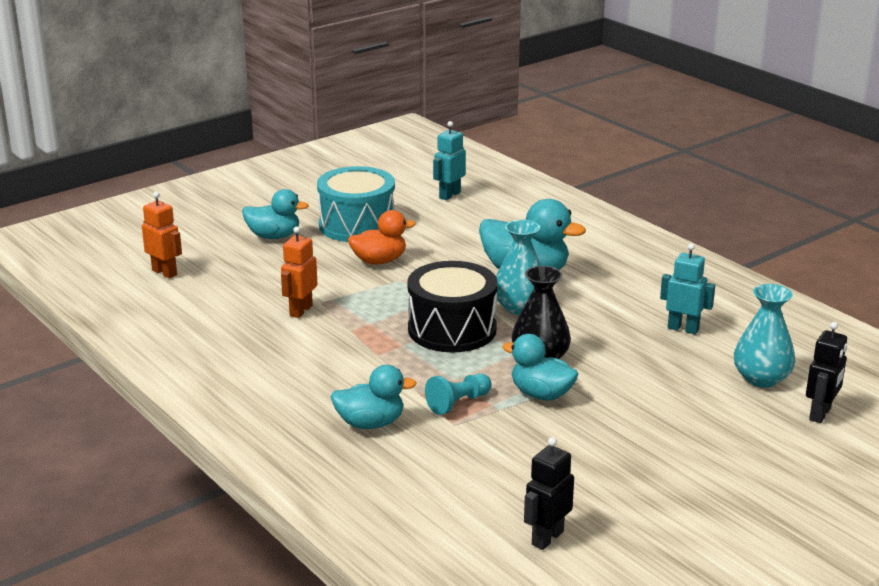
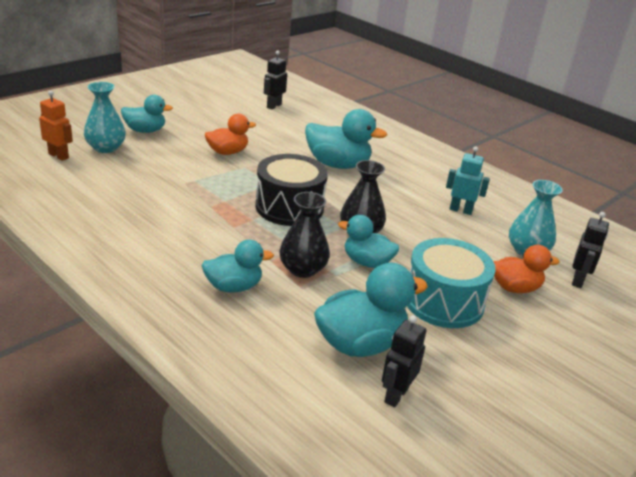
camera: 10 degrees left, 5 degrees up
(300, 310) = (169, 189): orange robot -> none
(357, 225) = (208, 125): turquoise drum -> turquoise drum (443, 301)
(449, 195) = (273, 106): turquoise robot -> black robot
(458, 403) = (302, 269): turquoise pawn -> black vase
(515, 485) = (360, 344): none -> turquoise duck
(520, 307) = (338, 191): turquoise vase -> turquoise vase (106, 148)
(730, 423) = (515, 288): none -> orange duck

